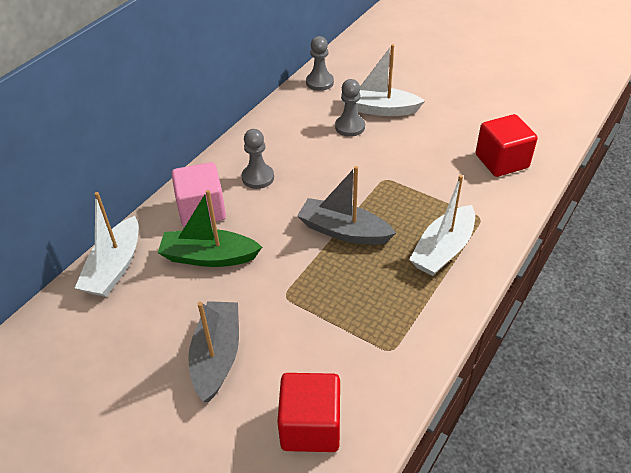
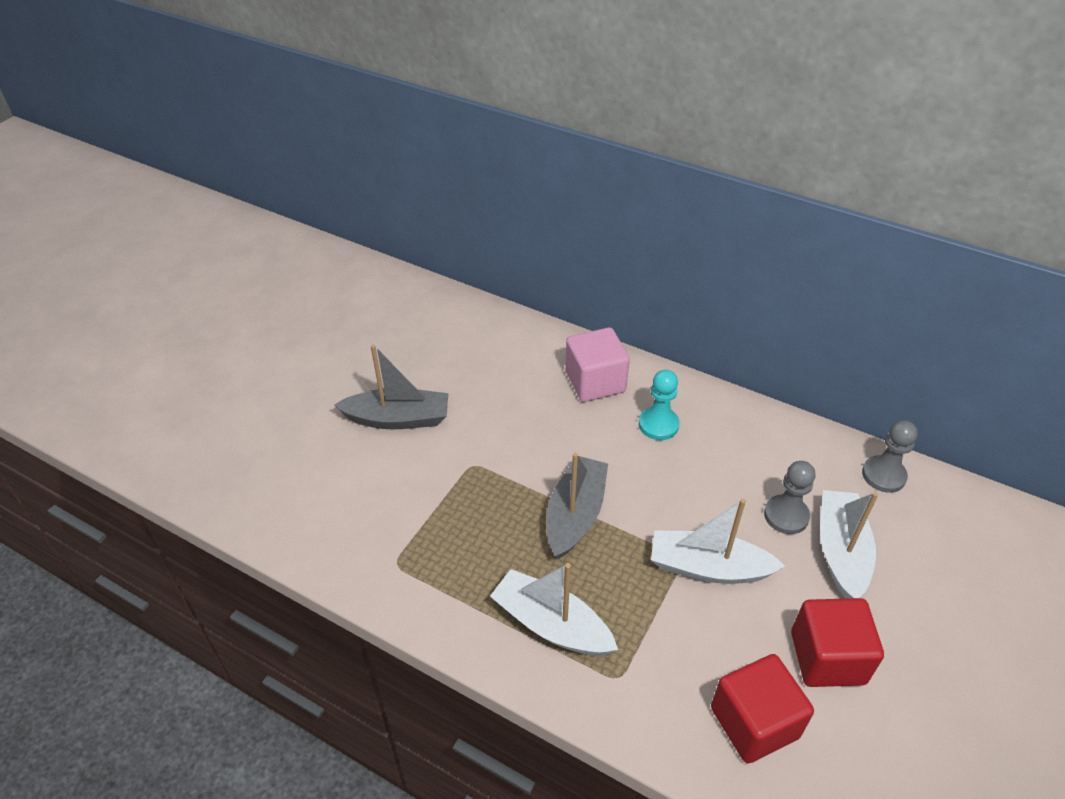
camera: 85 degrees right, 0 degrees up
(115, 267) = (508, 330): white boat -> white boat (708, 568)
(209, 257) = (525, 397): green boat -> none
(258, 177) = (658, 424): grey pawn -> turquoise pawn
(310, 426) = (313, 496): red cube -> red cube (827, 658)

